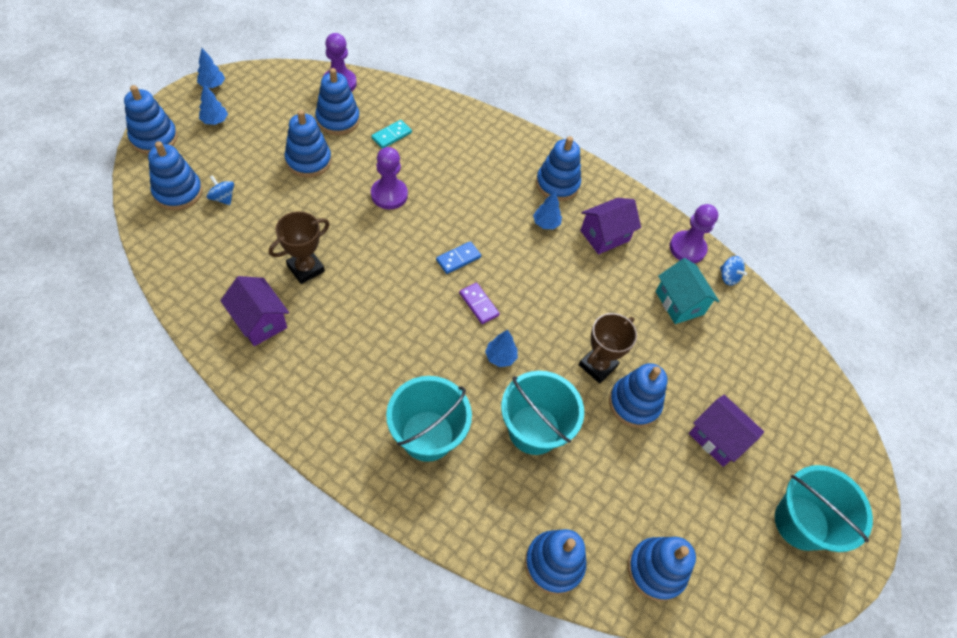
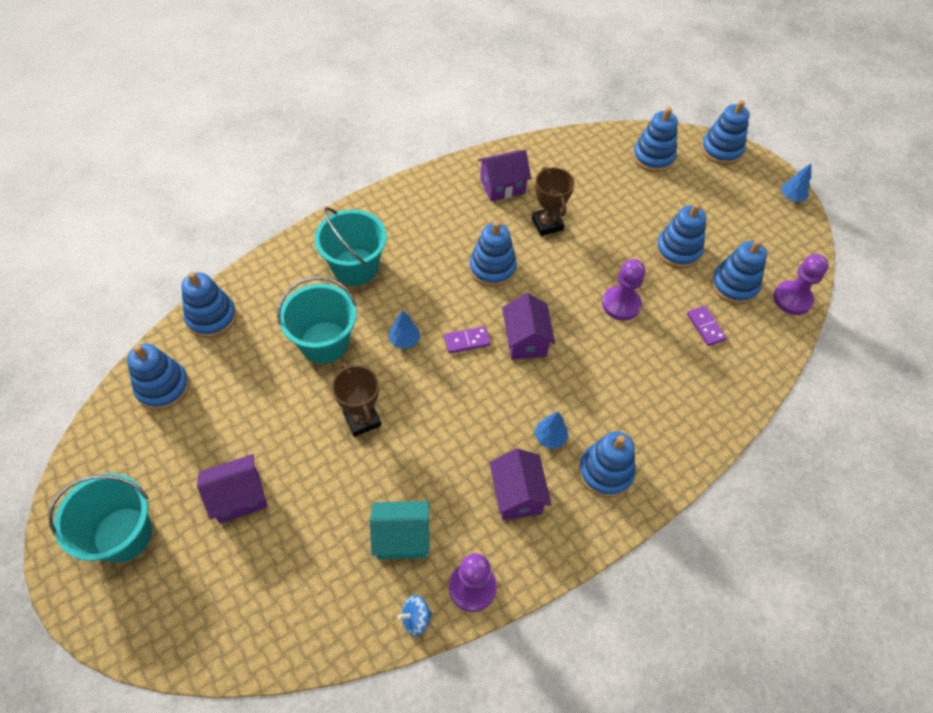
camera: 115 degrees right, 0 degrees up
(215, 121) = (740, 192): blue tree -> none
(223, 198) = (641, 184): blue spinning top -> none
(391, 135) = (705, 327): turquoise domino -> purple domino
(458, 259) = (525, 340): blue domino -> purple house
(634, 403) = (309, 435): blue stacking toy -> blue stacking toy (492, 268)

